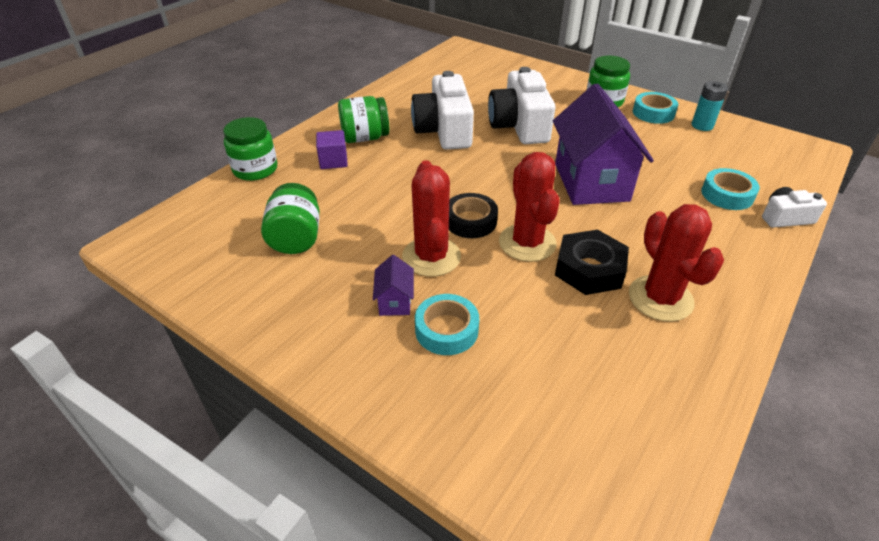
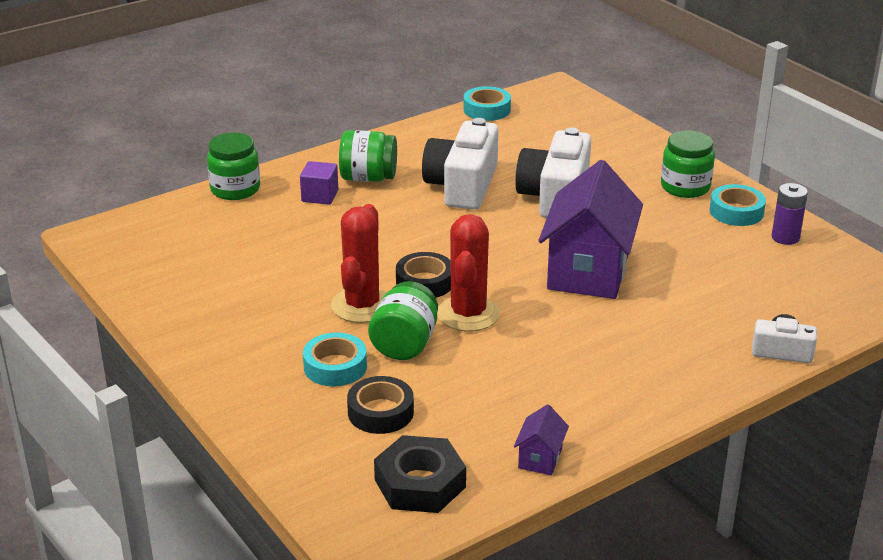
camera: 20 degrees right, 10 degrees down
(296, 238) = (241, 262): green jar -> green jar (405, 344)
(395, 301) = (302, 334): purple house -> purple house (540, 458)
(521, 372) = (380, 412): none -> black tape
(589, 269) = (514, 349): black nut -> black nut (420, 483)
(660, 298) = (564, 389): red cactus -> none
(702, 125) = (785, 237): turquoise battery -> purple battery
(727, 195) = (737, 315): turquoise tape -> turquoise tape (487, 110)

